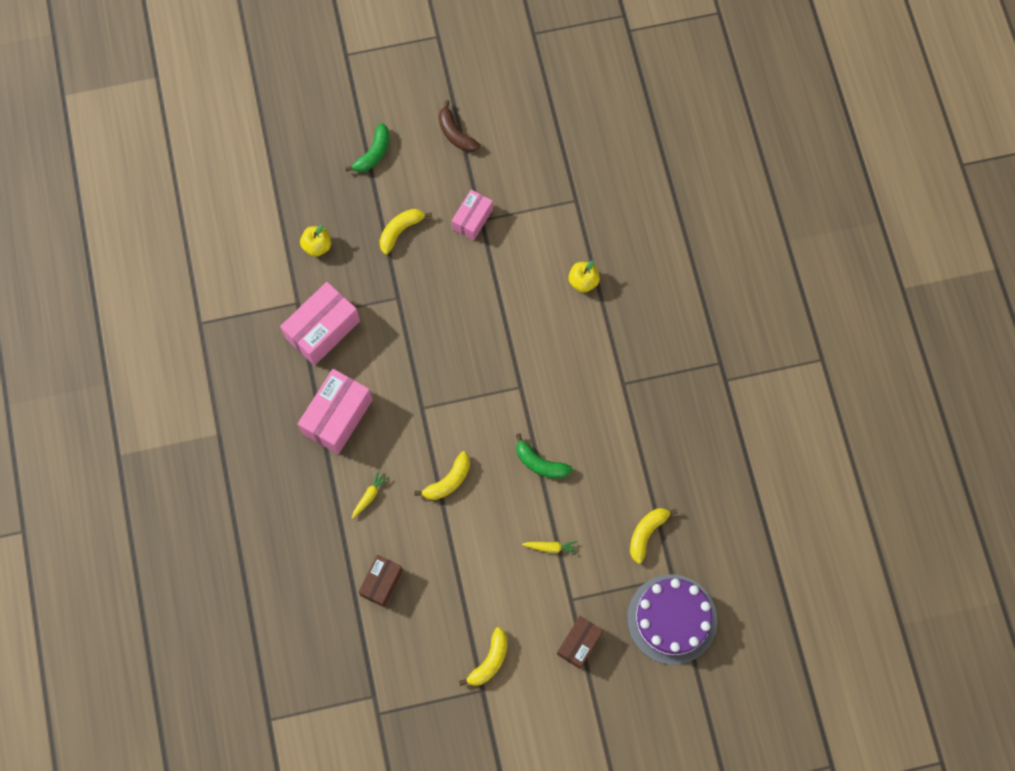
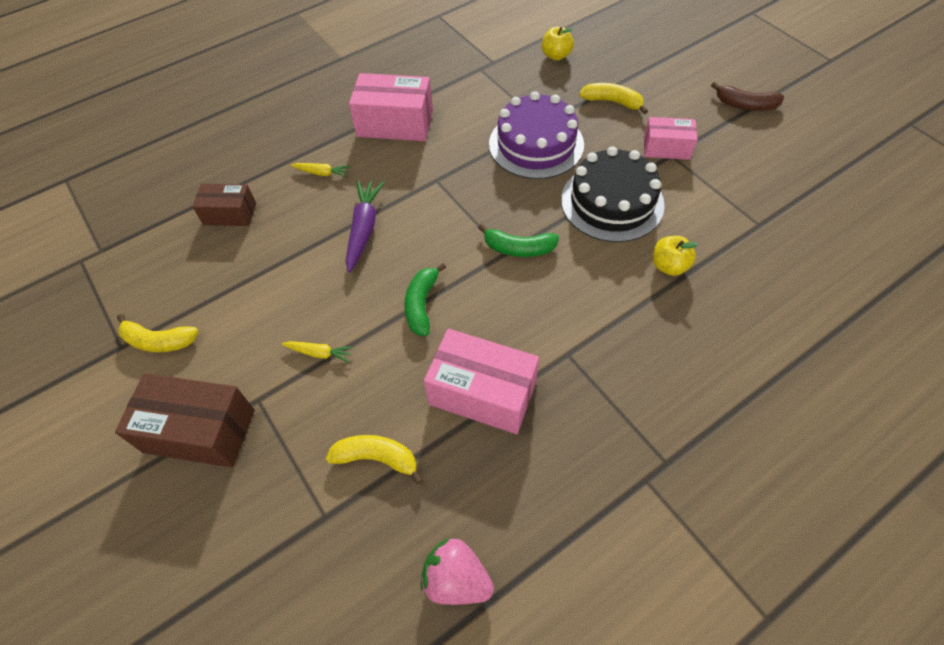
camera: 70 degrees right, 15 degrees down
(322, 329) = (477, 85): pink box -> pink box (482, 393)
(373, 153) = (674, 59): green banana -> green banana (518, 248)
(448, 481) = (364, 229): yellow banana -> purple carrot
(455, 134) = (745, 105): brown banana -> brown banana turned 105 degrees counterclockwise
(508, 288) = (612, 202): none -> black cake
(551, 547) = (320, 353): yellow carrot -> yellow carrot turned 60 degrees counterclockwise
(579, 643) = (200, 431): brown box -> brown box, size x1.63
(672, 619) = (261, 540): purple cake -> purple cake (536, 144)
(739, 513) = (456, 579): none -> pink strawberry

